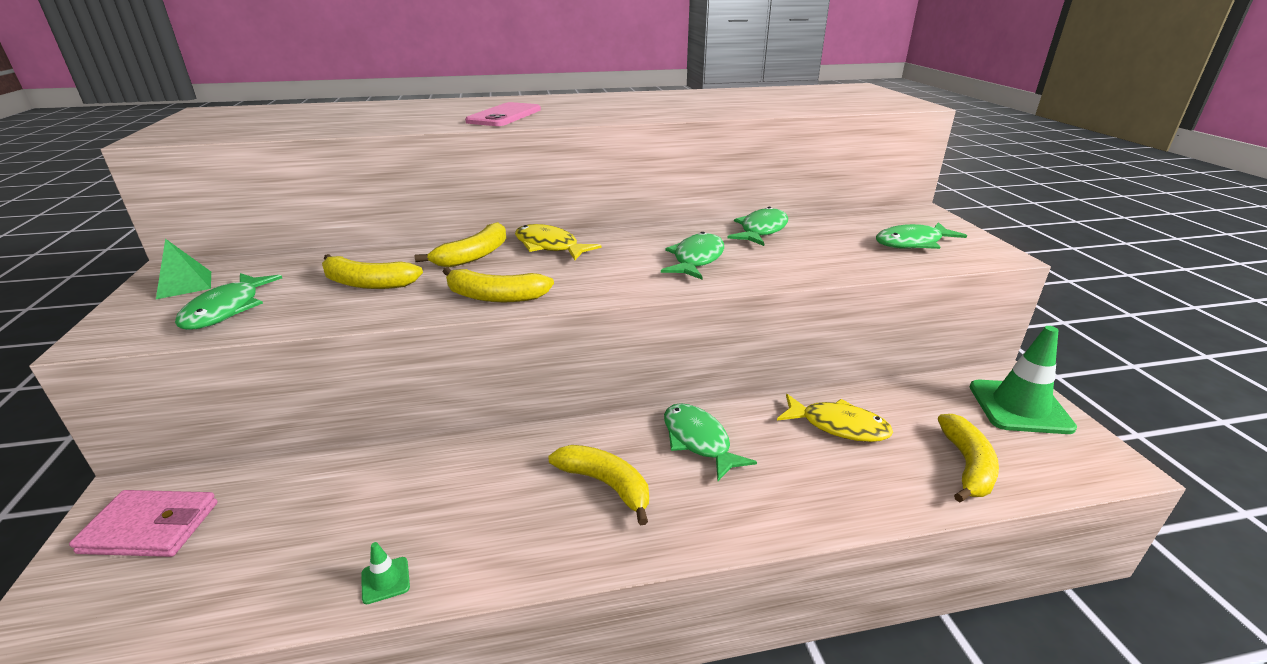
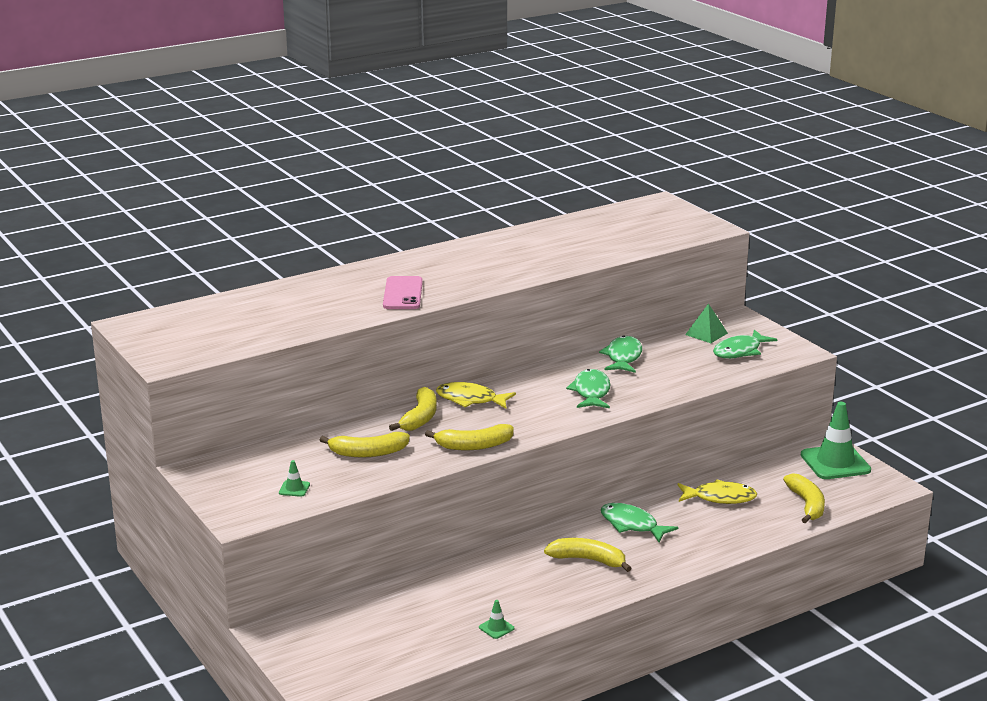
camera: 20 degrees left, 5 degrees down
(150, 527) = (315, 640): pink wallet -> none
(184, 285) = (228, 479): green pyramid -> green pyramid (706, 334)
(227, 310) = (294, 489): green fish -> green traffic cone

